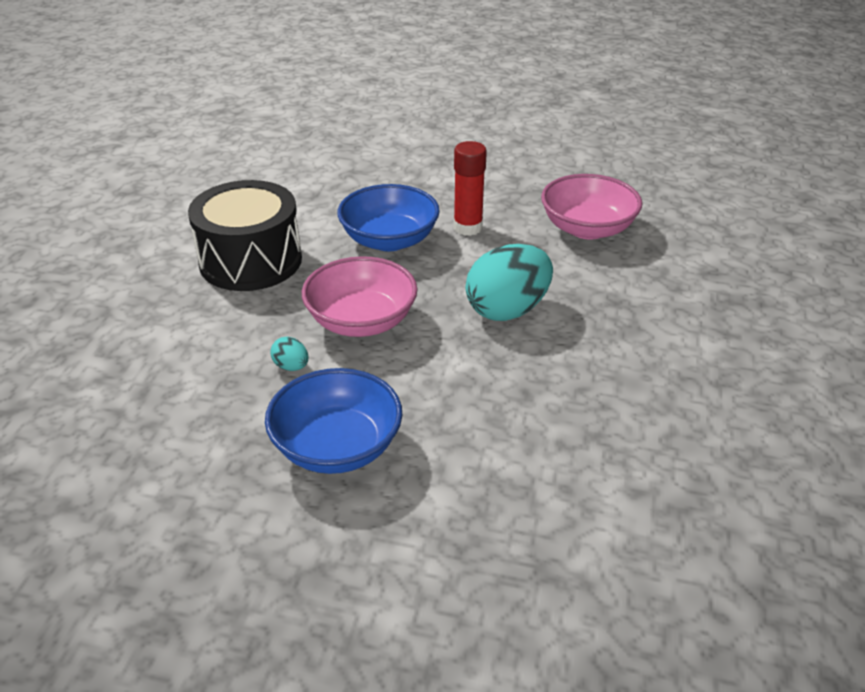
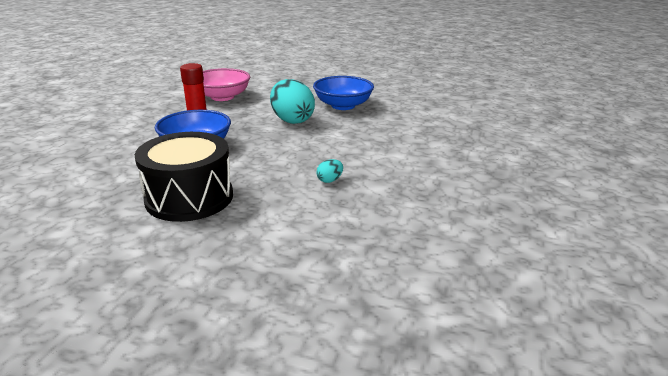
camera: 85 degrees left, 10 degrees down
(337, 447) = (404, 167): blue bowl -> blue bowl (343, 105)
(361, 321) = (288, 158): pink bowl -> none

